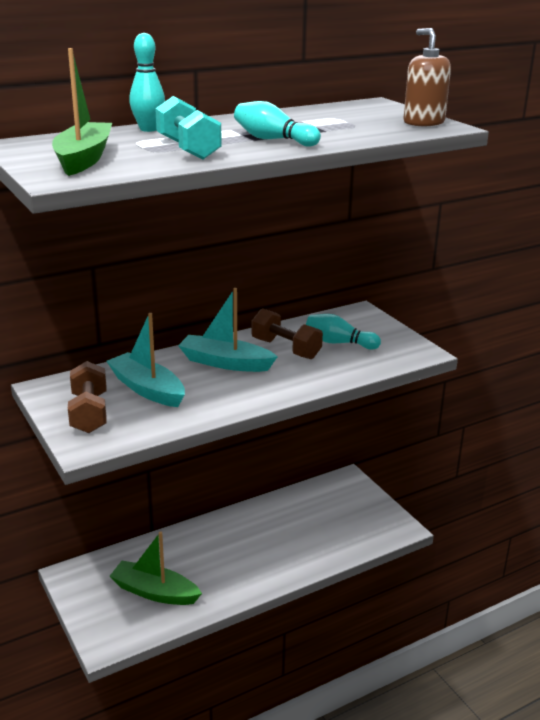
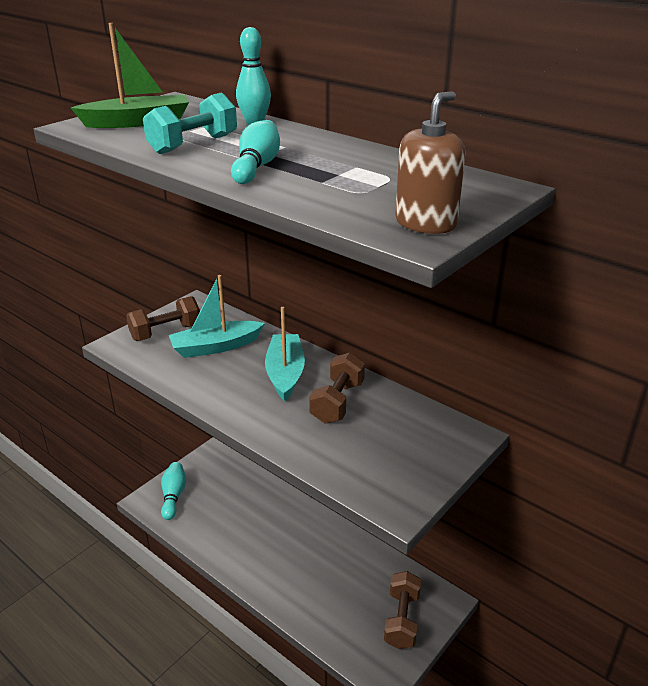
camera: 70 degrees right, 5 degrees up
(147, 389) = (215, 347): turquoise boat -> turquoise boat turned 135 degrees counterclockwise
(154, 592) = (210, 508): green boat -> none
(339, 343) = (376, 435): turquoise bowling pin -> turquoise bowling pin (173, 496)
(355, 505) = (401, 619): none -> brown dumbbell

